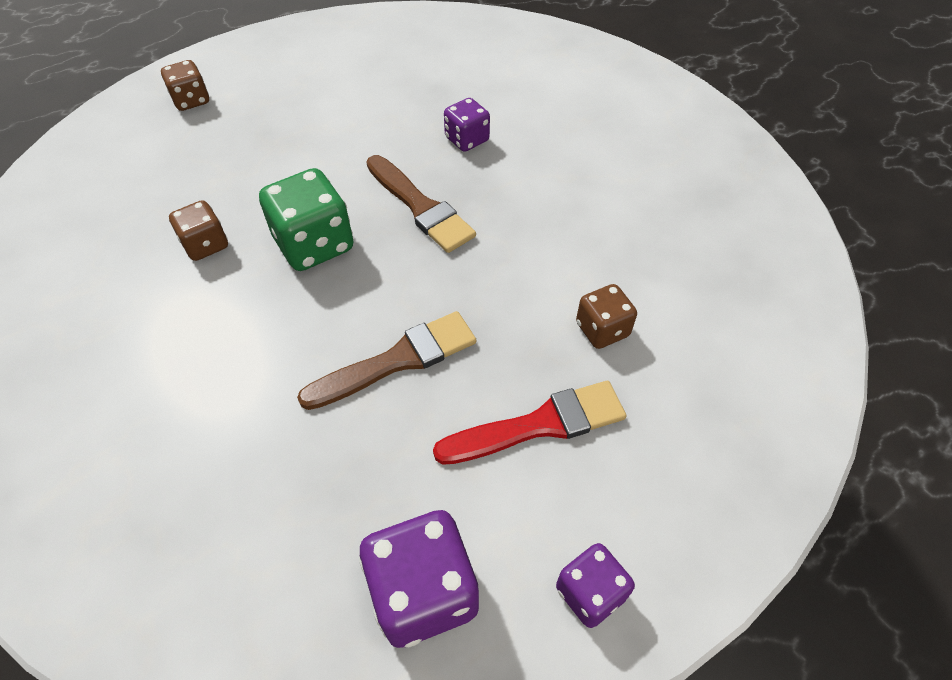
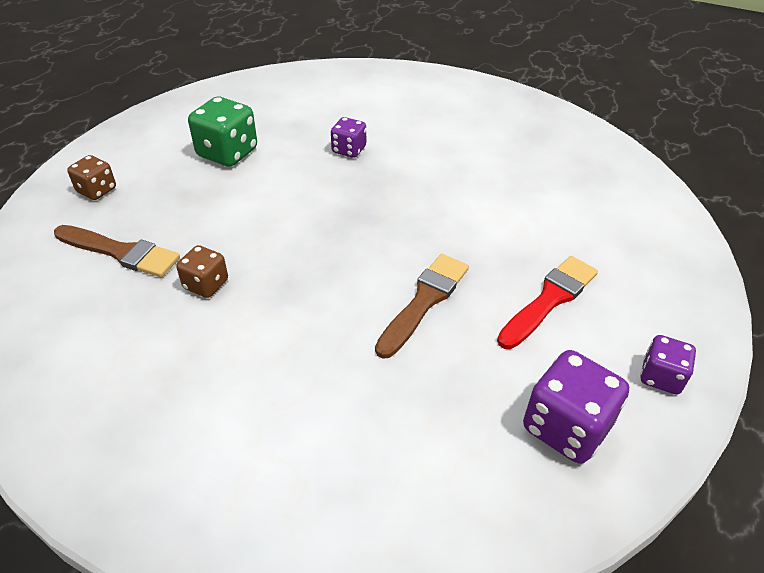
camera: 30 degrees left, 10 degrees down
(314, 244) = (295, 253): green dice -> green dice (227, 153)
(421, 207) = (354, 202): brown brush -> brown brush (121, 252)
(602, 329) = (538, 231): brown dice -> none

